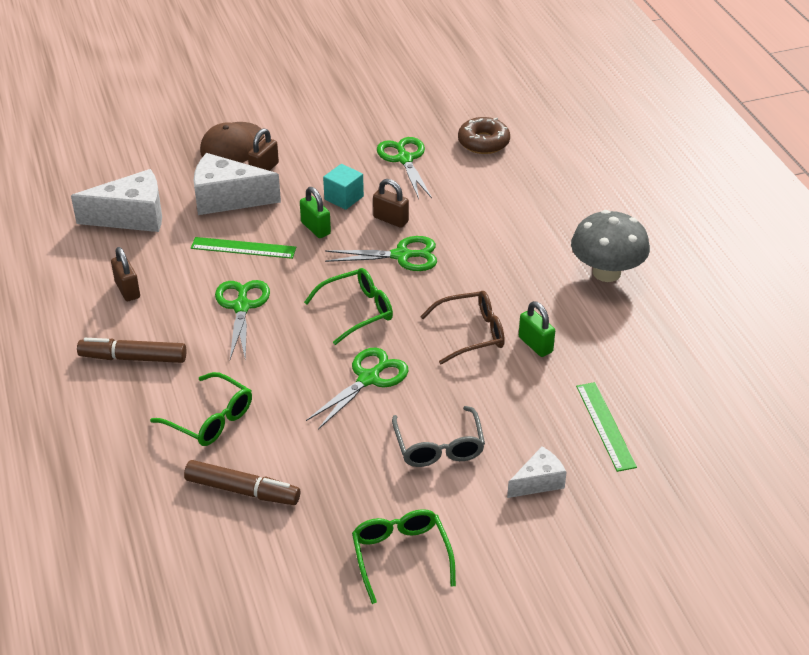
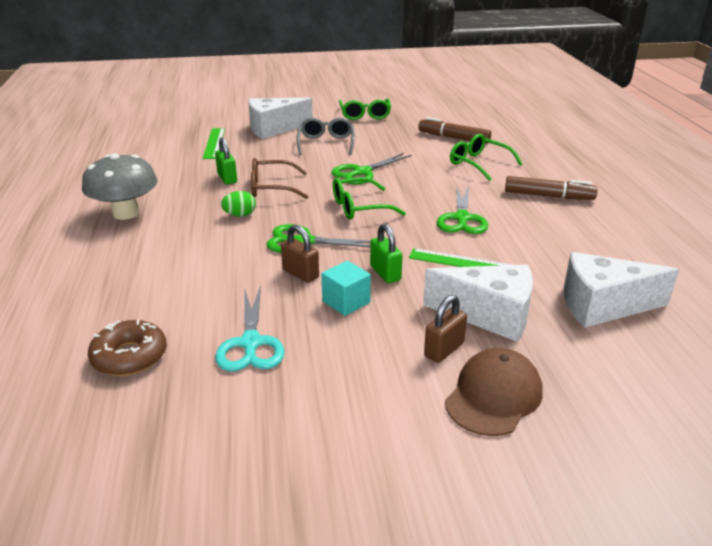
camera: 170 degrees left, 10 degrees down
(127, 290) = (574, 239): brown padlock -> none
(405, 159) = (250, 343): green scissors -> turquoise scissors
(484, 284) = (240, 215): none -> green egg
(538, 482) = (274, 129): white cheese -> white cheese, size x1.75

